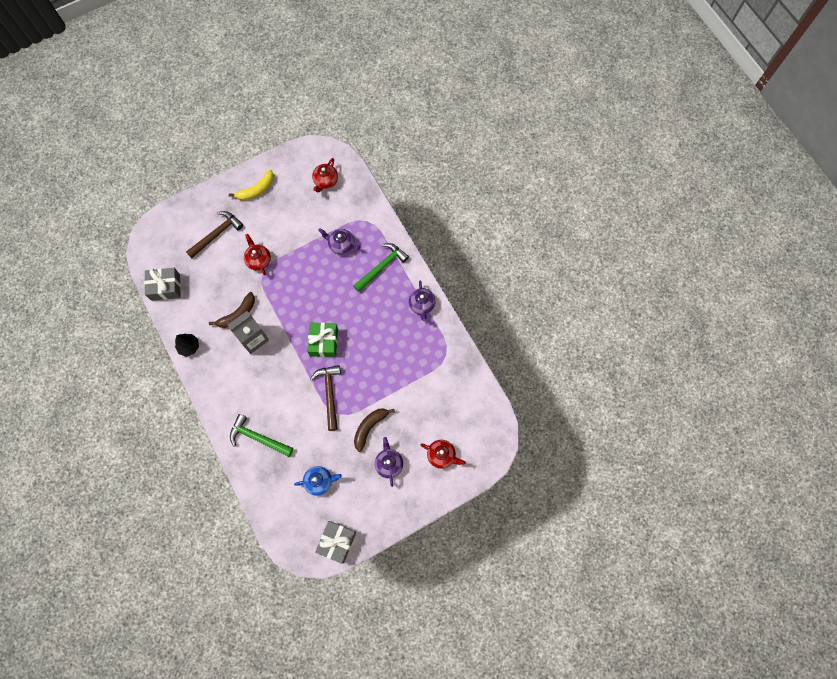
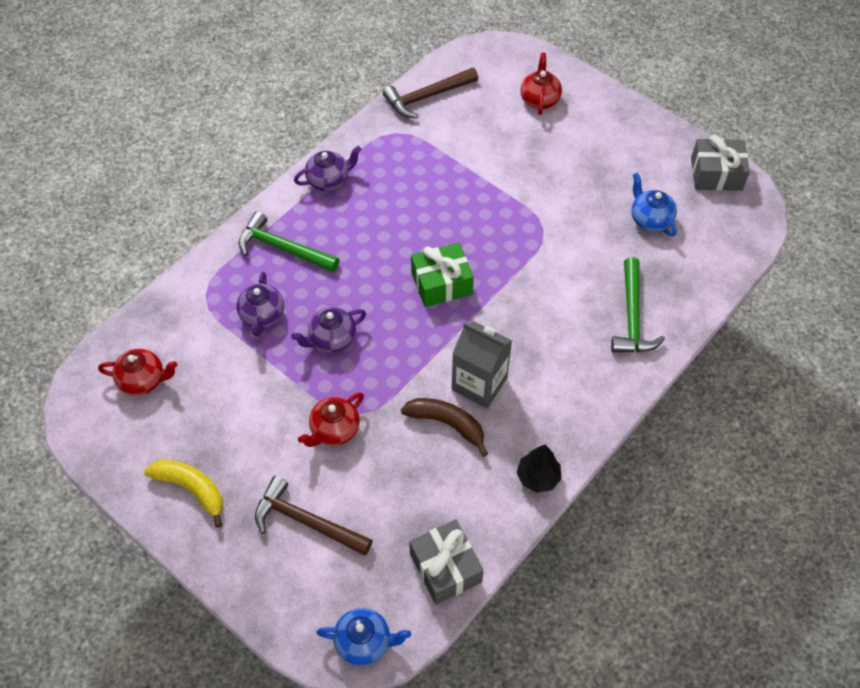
camera: 110 degrees left, 15 degrees down
(149, 242) = (364, 642): none -> blue teapot
(330, 394) = (519, 249): brown hammer -> brown hammer (426, 97)
(369, 427) = (543, 186): brown banana -> none
(389, 463) = (581, 150): purple teapot -> purple teapot (332, 339)

